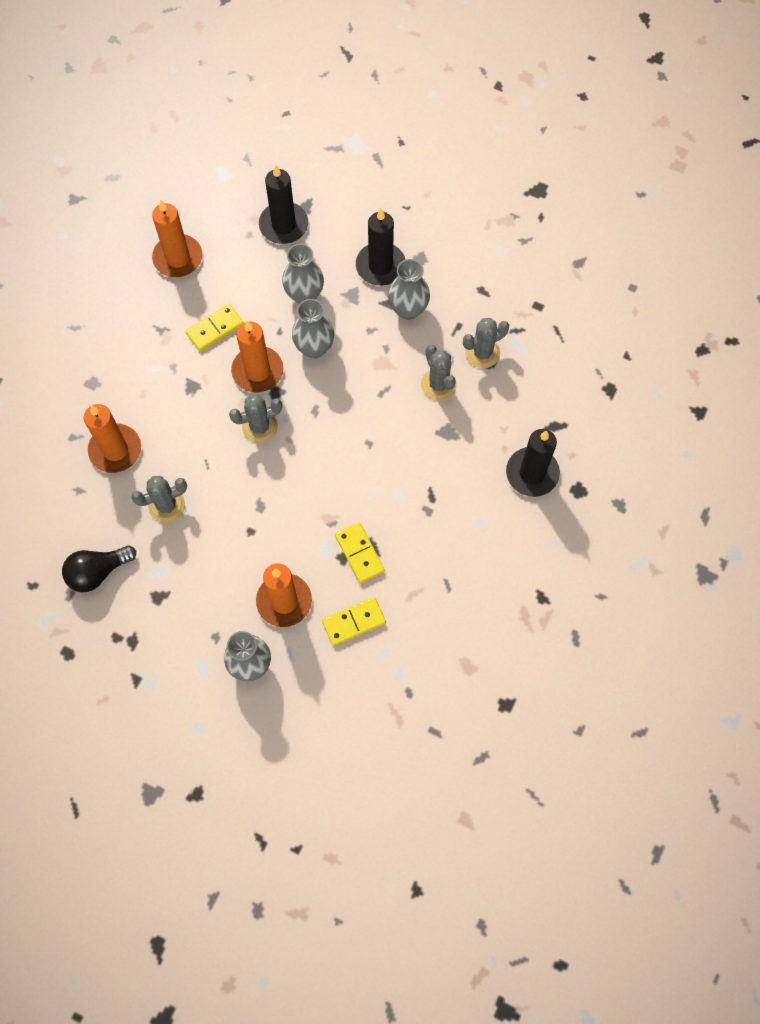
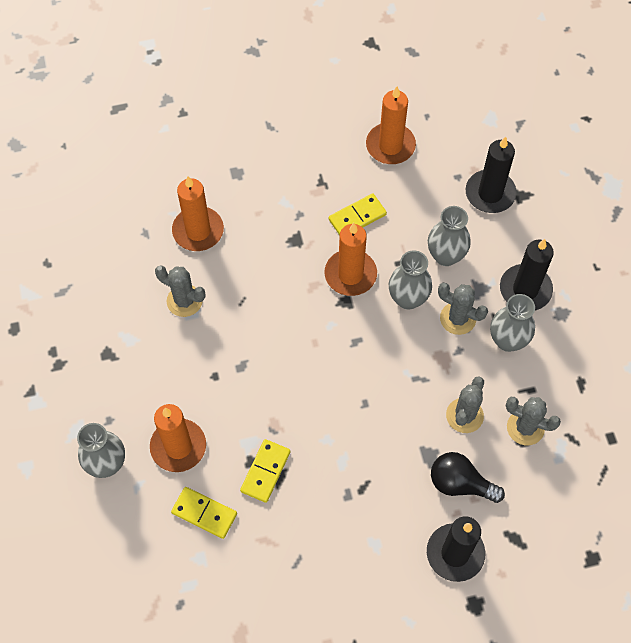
camera: 50 degrees right, 5 degrees down
(97, 572) = (92, 297): black light bulb -> black light bulb (460, 483)
(215, 328) = (357, 217): yellow domino -> yellow domino turned 45 degrees counterclockwise
(260, 427) = (306, 313): grey cactus -> grey cactus (458, 318)

